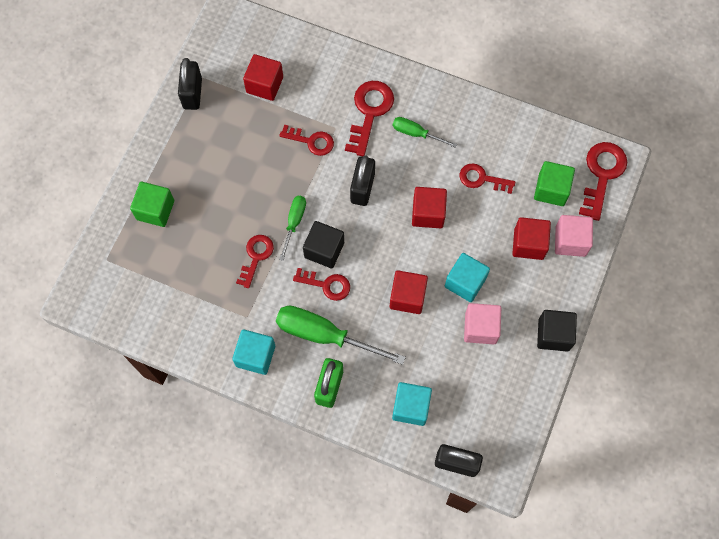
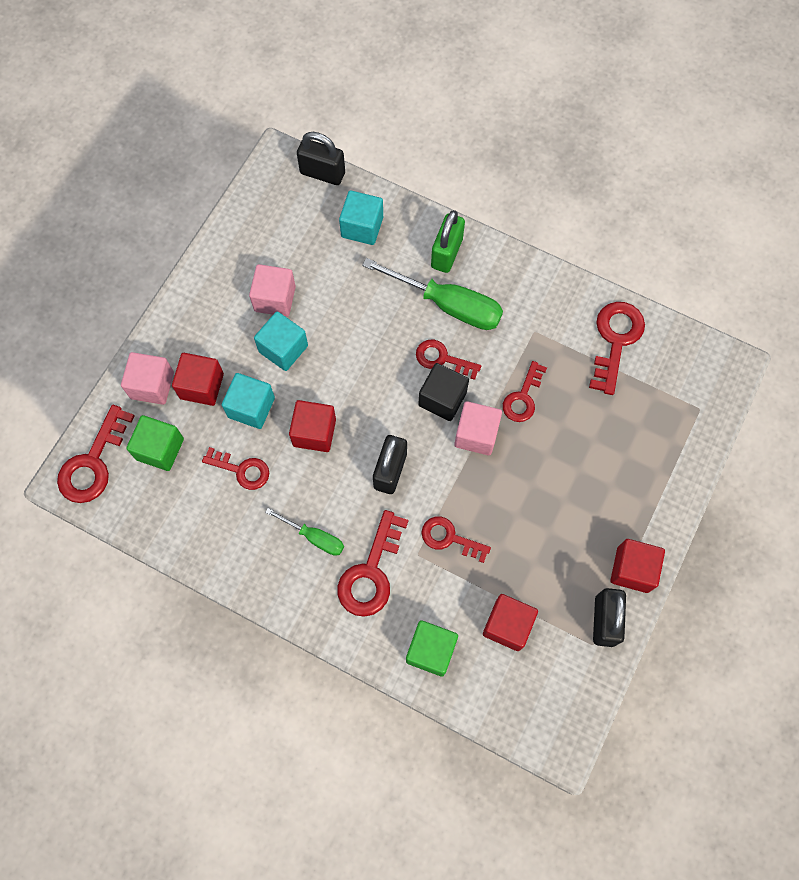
camera: 175 degrees left, 0 degrees up
(155, 210) = (645, 464): green cube -> green cube (431, 650)
(175, 314) = (615, 340): none -> red key
(255, 356) = (525, 290): turquoise cube -> turquoise cube (251, 407)
(294, 222) = (476, 434): green screwdriver -> pink cube
(407, 297) = (351, 338): red cube -> red cube (632, 569)
(553, 335) = (196, 285): black cube -> none

